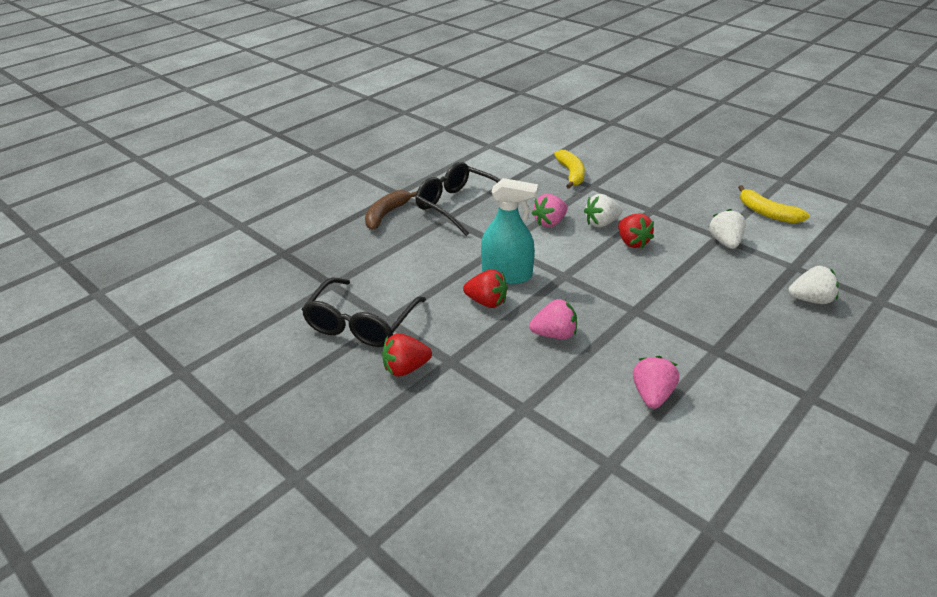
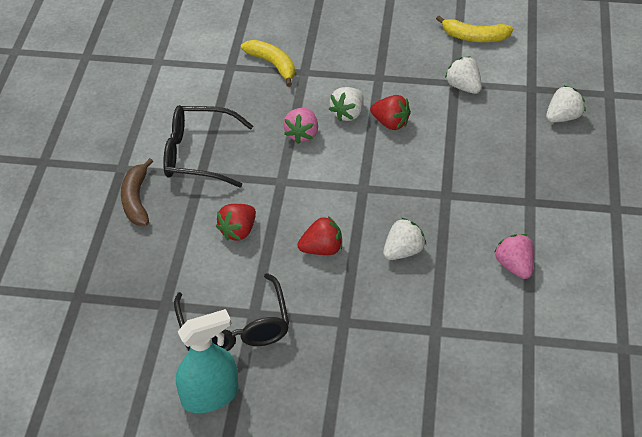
camera: 35 degrees left, 10 degrees up
(406, 368) = (314, 349): red strawberry -> red strawberry (238, 231)
(507, 275) = (314, 212): turquoise spray bottle -> turquoise spray bottle (210, 396)
(554, 334) = (403, 251): pink strawberry -> white strawberry

